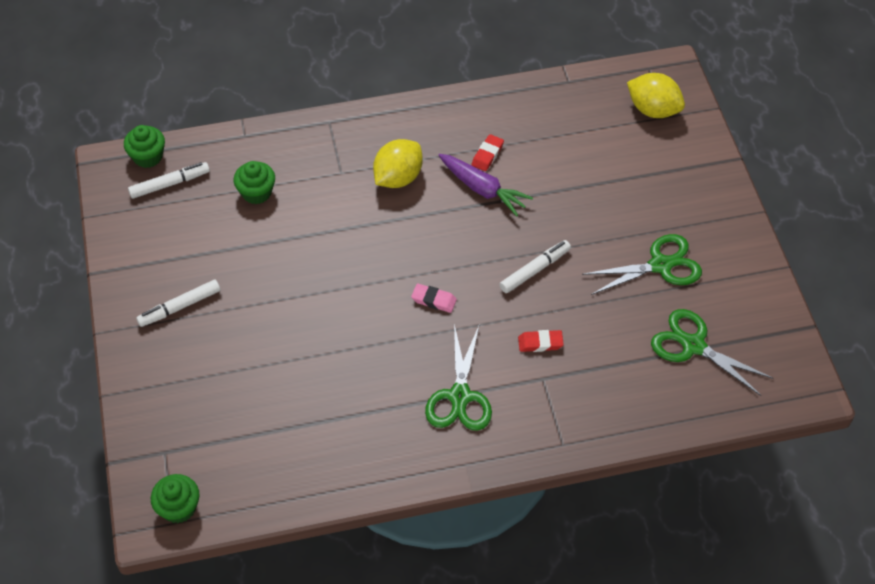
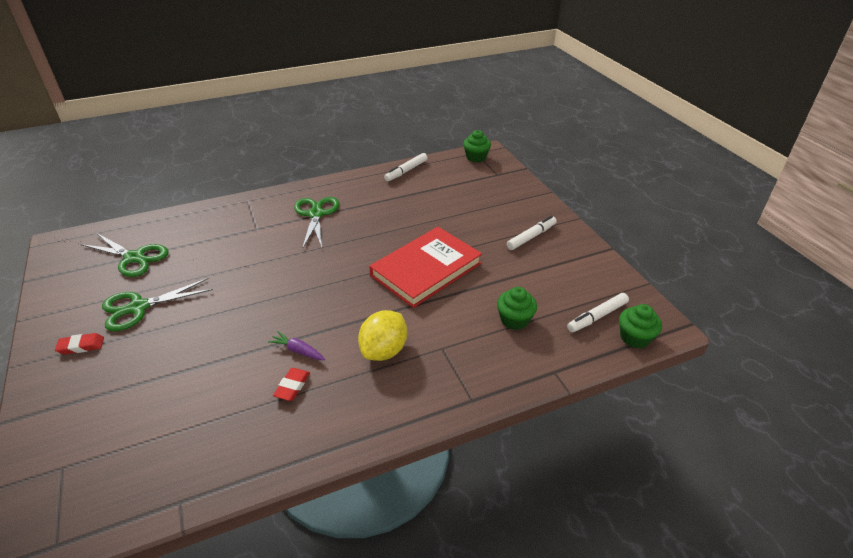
camera: 170 degrees right, 15 degrees down
(330, 273) = (426, 269): none -> red book
(434, 300) = (339, 262): pink eraser -> none
(482, 189) = (298, 351): purple carrot -> purple carrot, size x0.60
(535, 270) = (253, 291): white marker -> white marker (406, 171)
(540, 343) = (255, 246): red eraser -> red eraser (81, 346)
(653, 110) = (78, 474): yellow lemon -> none

